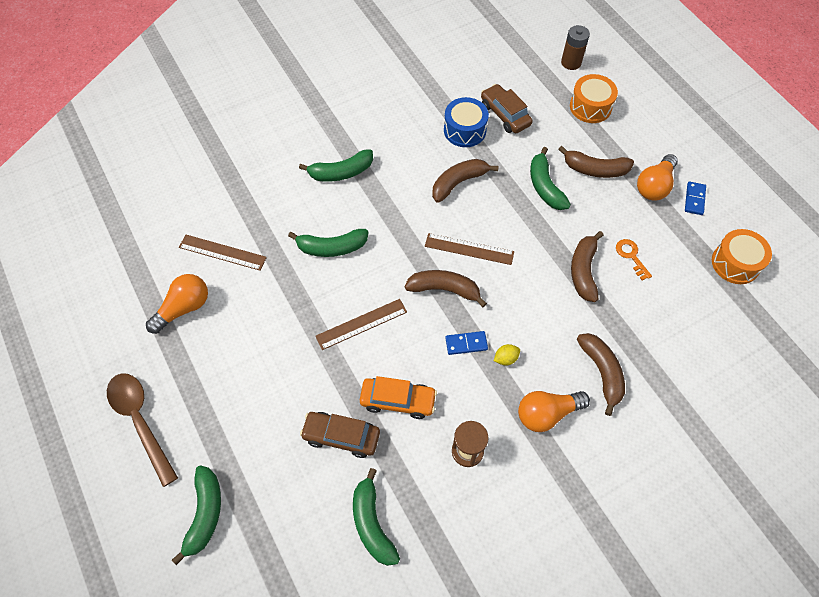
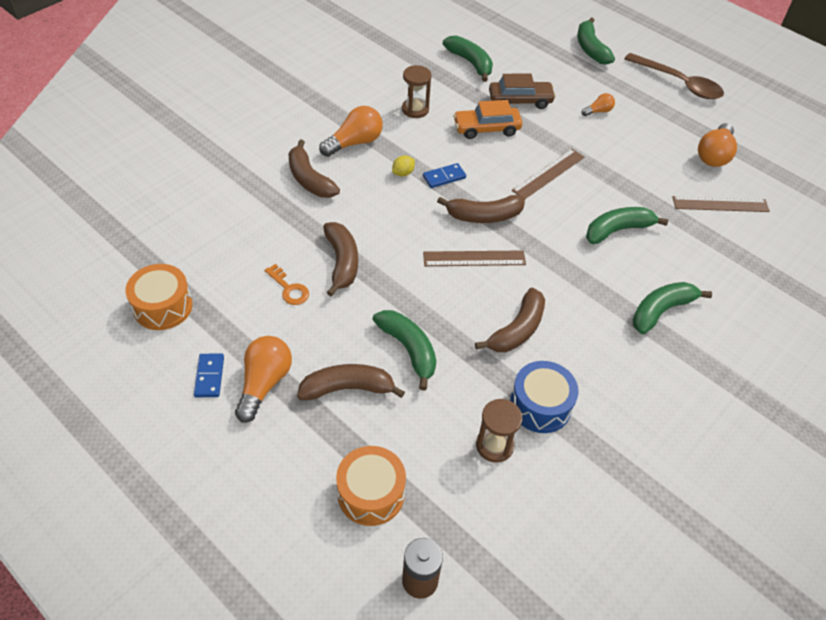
camera: 160 degrees right, 10 degrees down
(262, 398) = (598, 111): none -> orange light bulb
(505, 115) = (494, 445): brown car -> brown hourglass

